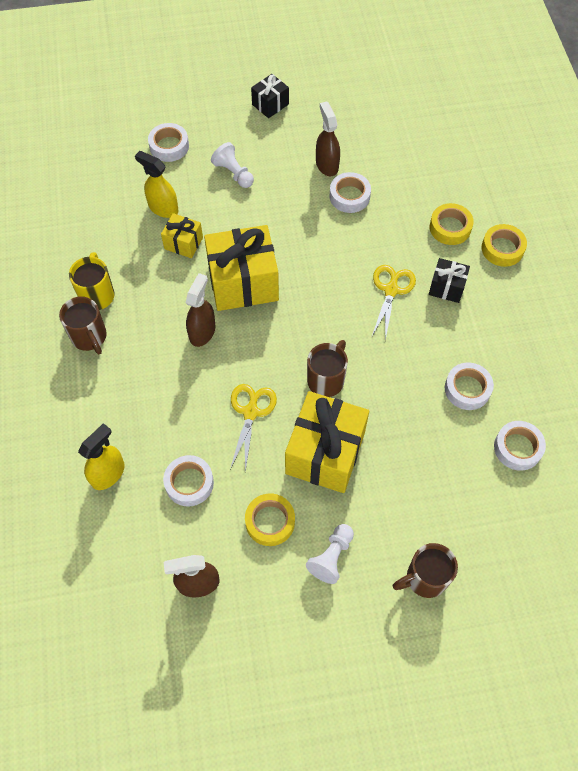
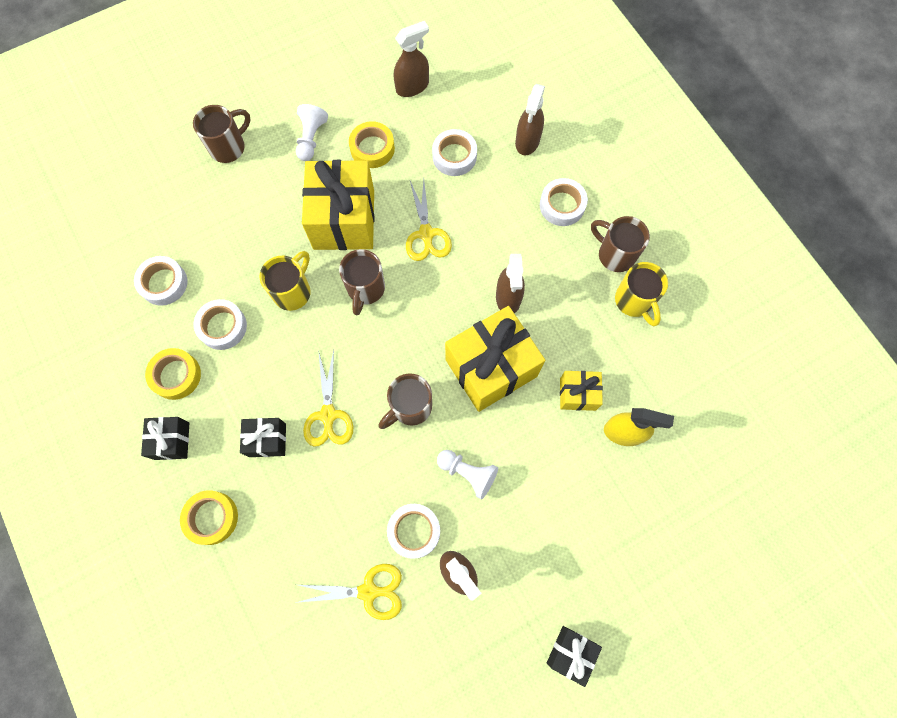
camera: 160 degrees right, 10 degrees up
(108, 473) = (527, 141): yellow spray bottle -> brown spray bottle
(169, 146) = (664, 528): white tape -> white tape (562, 205)
(234, 173) = (566, 515): white pawn -> white pawn (468, 473)
(322, 275) = (410, 407): none -> brown mug
(394, 399) = (293, 291): none -> yellow mug
(395, 172) = (368, 591): none -> yellow scissors
(450, 228) = (280, 527): yellow tape -> yellow tape (176, 375)
(527, 311) = (172, 441): none -> black gift

